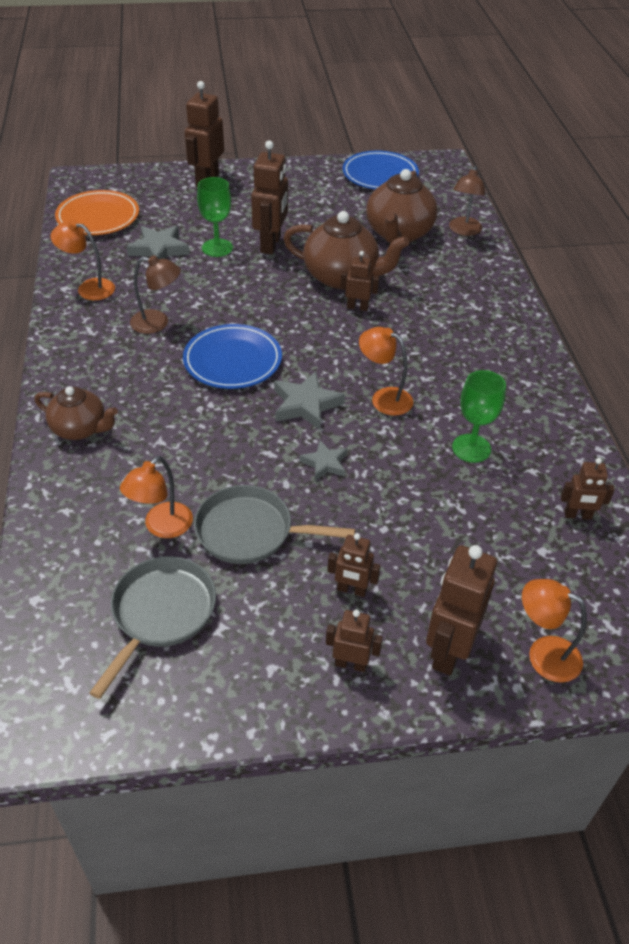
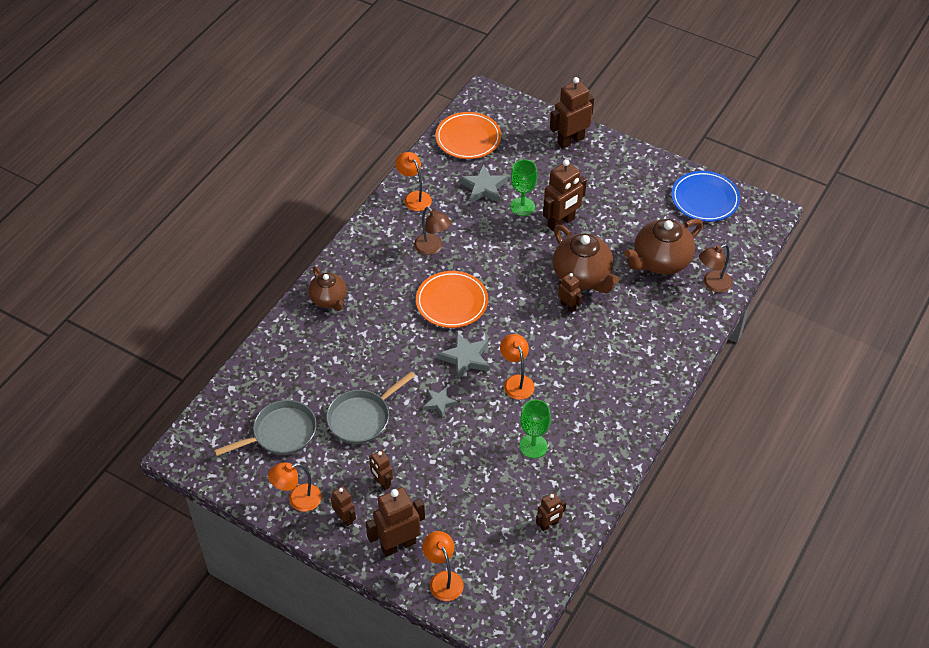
camera: 40 degrees right, 5 degrees up
(162, 527) = (320, 386): orange lamp -> orange lamp (298, 499)
(232, 361) = (452, 302): blue plate -> orange plate
(251, 532) = (362, 418): grey pan -> grey pan turned 90 degrees counterclockwise
(578, 515) = (549, 524): brown robot -> brown robot turned 75 degrees counterclockwise

